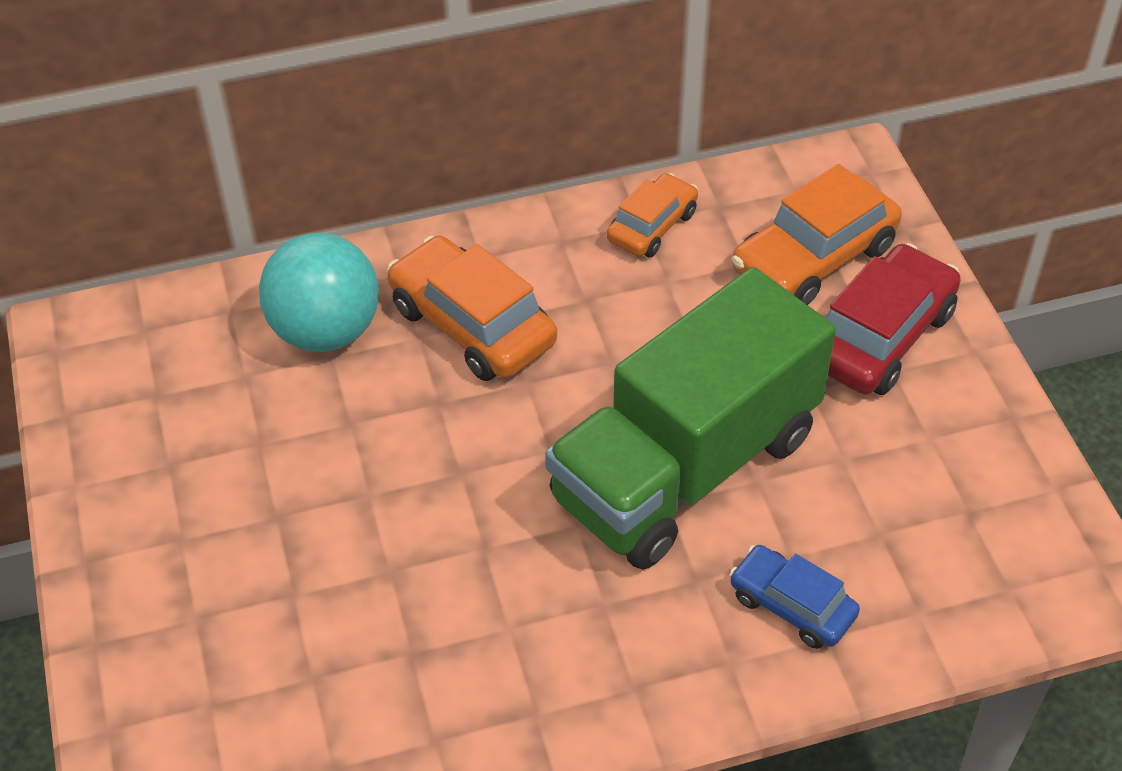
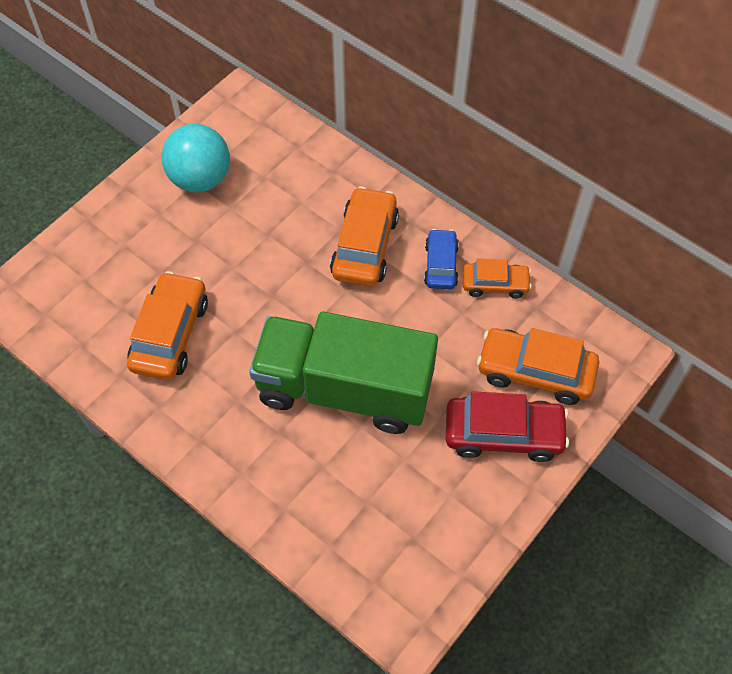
camera: 55 degrees right, 10 degrees up
(326, 331) = (314, 190): turquoise ball -> turquoise ball (200, 179)
(418, 634) = (170, 334): none -> orange car
(791, 606) = (292, 484): blue car -> blue car (440, 265)

